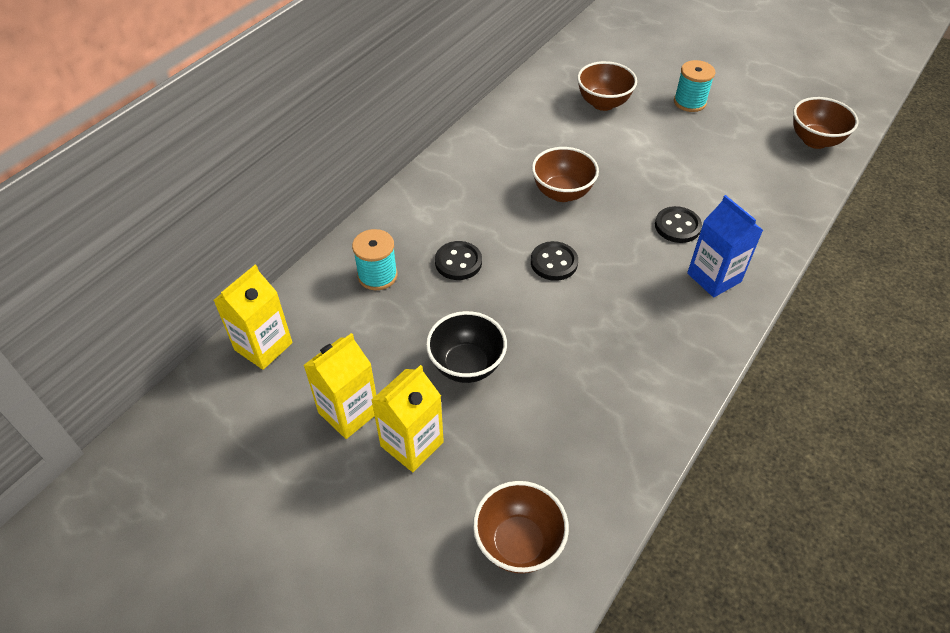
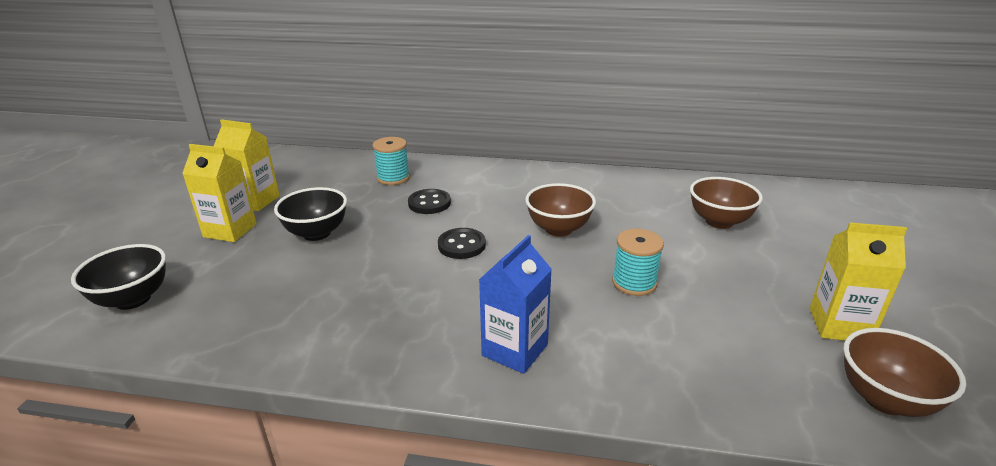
camera: 65 degrees right, 20 degrees down
(263, 346) = (305, 161): yellow carton -> yellow carton (839, 325)
(518, 543) = (133, 299): brown bowl -> black bowl
(677, 226) = (576, 307): black button -> none
(689, 102) = (803, 273): turquoise spool -> turquoise spool (634, 283)

